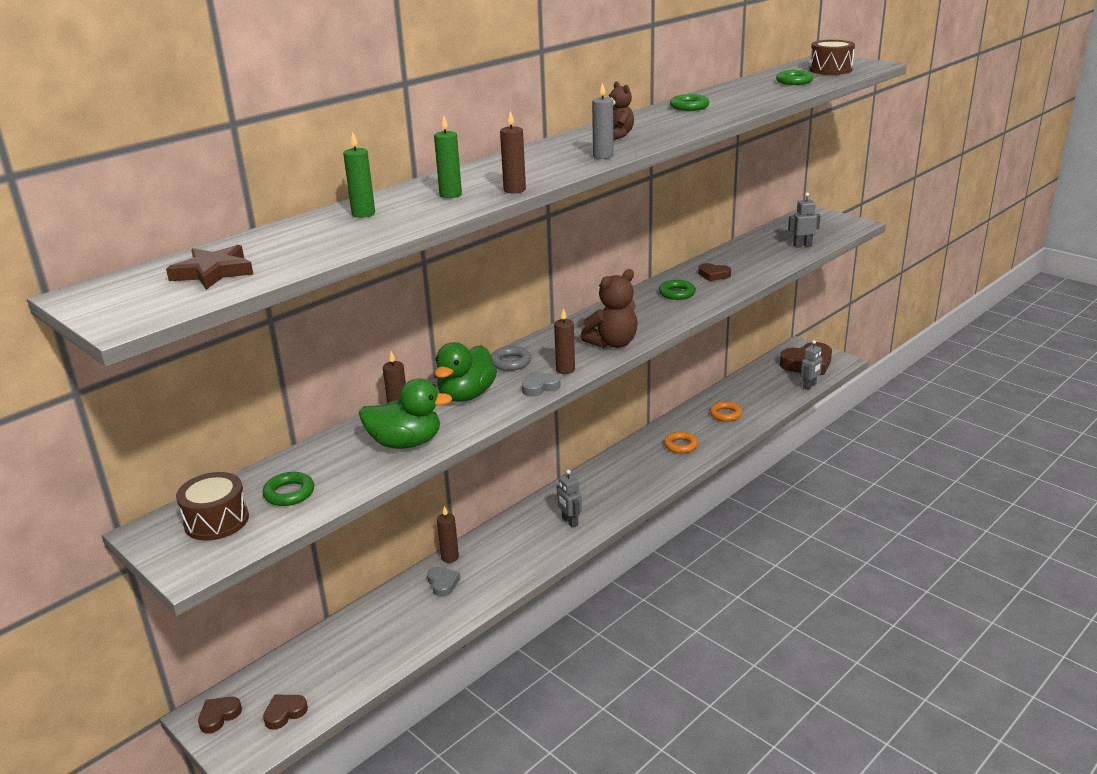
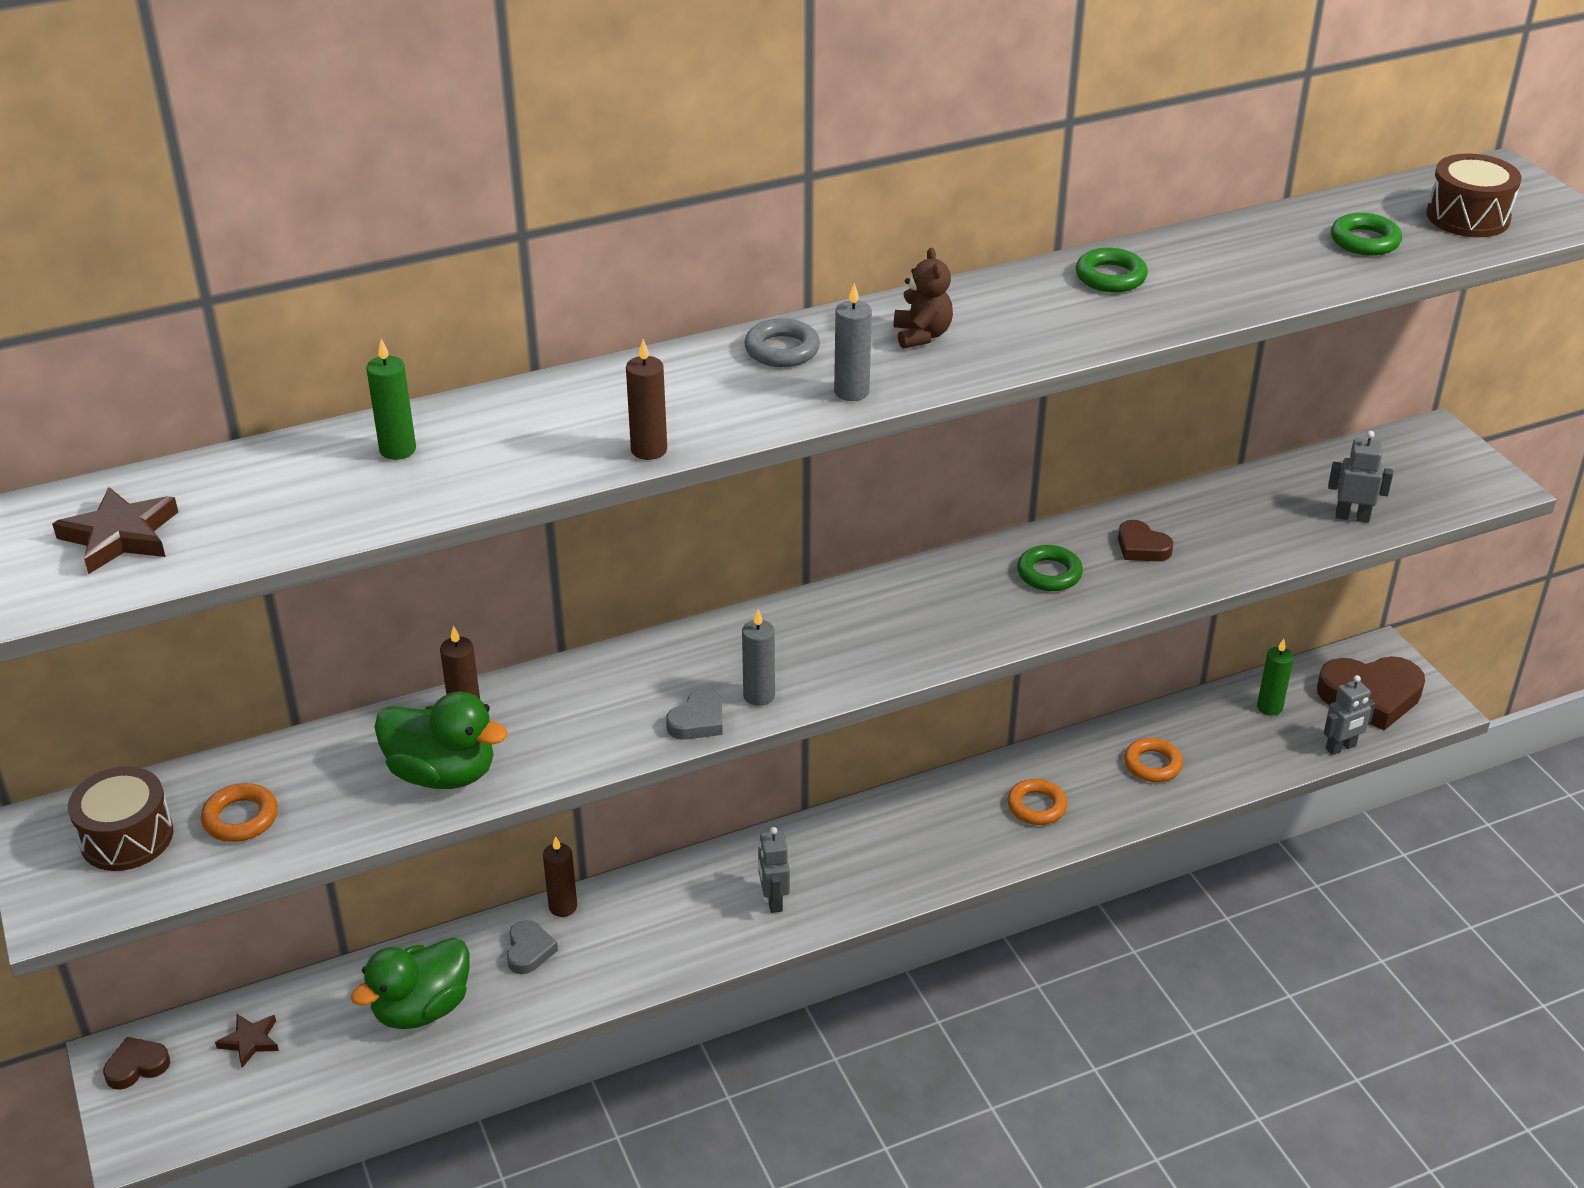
camera: 20 degrees right, 10 degrees up
(285, 713) = (218, 1093): brown heart -> none
(289, 493) = (240, 818): green ring -> orange ring
(290, 679) = (250, 1041): none -> brown star
(450, 195) = (550, 435): green candle -> green candle (1269, 707)
(466, 395) = (582, 704): green duck -> green duck (422, 1008)
(511, 362) = (688, 653): grey ring -> grey ring (782, 350)
(540, 387) = (698, 721): grey heart -> grey heart turned 135 degrees clockwise
(565, 370) = (759, 696): brown candle -> grey candle
(612, 343) = (868, 659): brown teddy bear -> none

